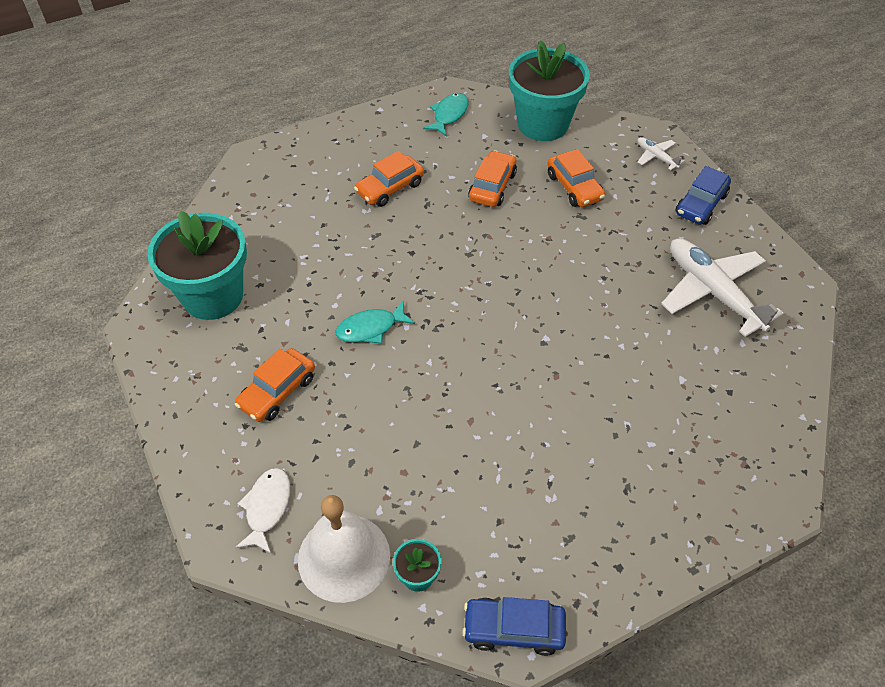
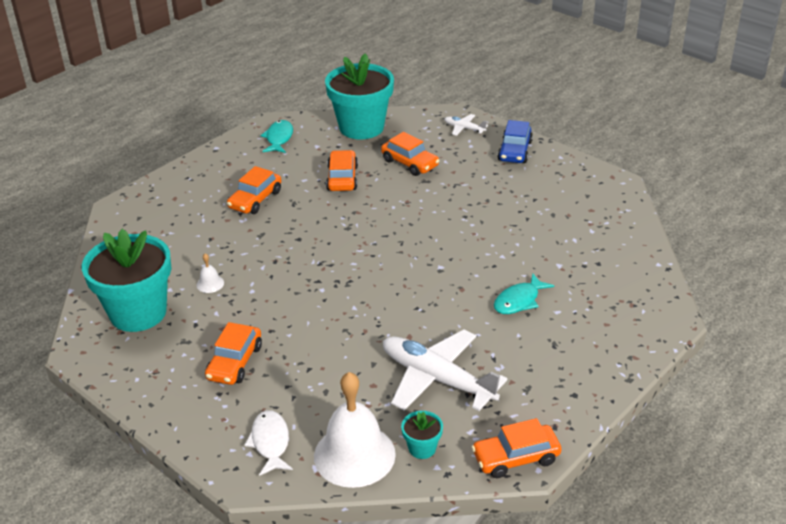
camera: 20 degrees left, 15 degrees down
(297, 282) = (210, 284): none -> white bell
(371, 328) = (292, 298): turquoise fish -> turquoise fish (519, 301)
(513, 629) = (516, 458): blue car -> orange car
(712, 292) = (553, 204): white plane -> white plane (437, 379)

